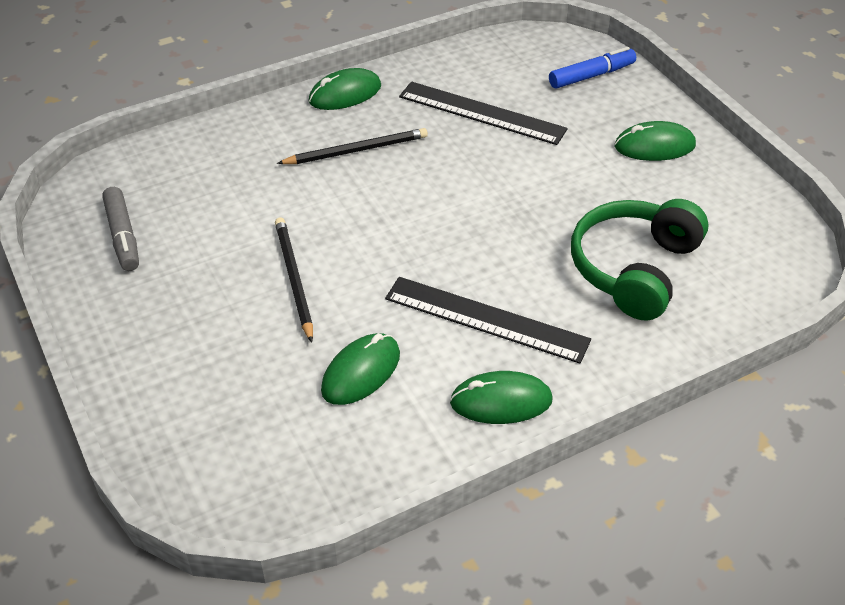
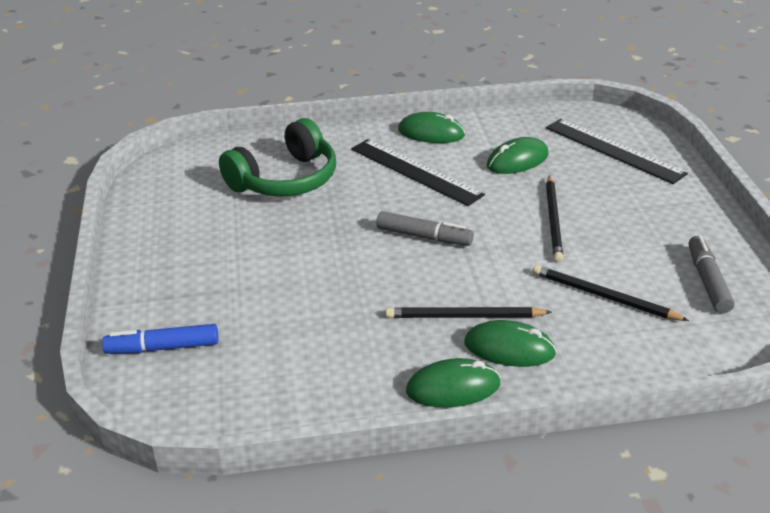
camera: 160 degrees left, 10 degrees down
(229, 197) = (604, 296): none -> black pencil
(431, 225) = (424, 236): none -> grey marker
(482, 113) = (313, 330): black ruler -> black ruler (613, 150)
(654, 146) = (177, 261): green mouse -> green mouse (509, 348)

